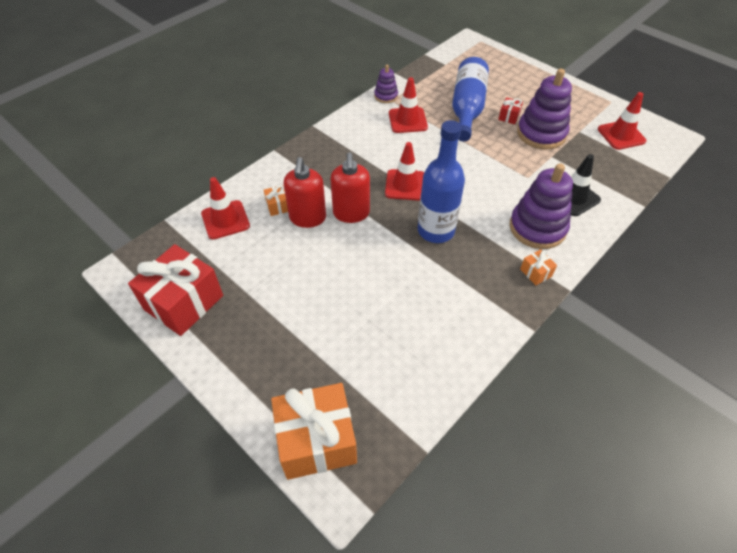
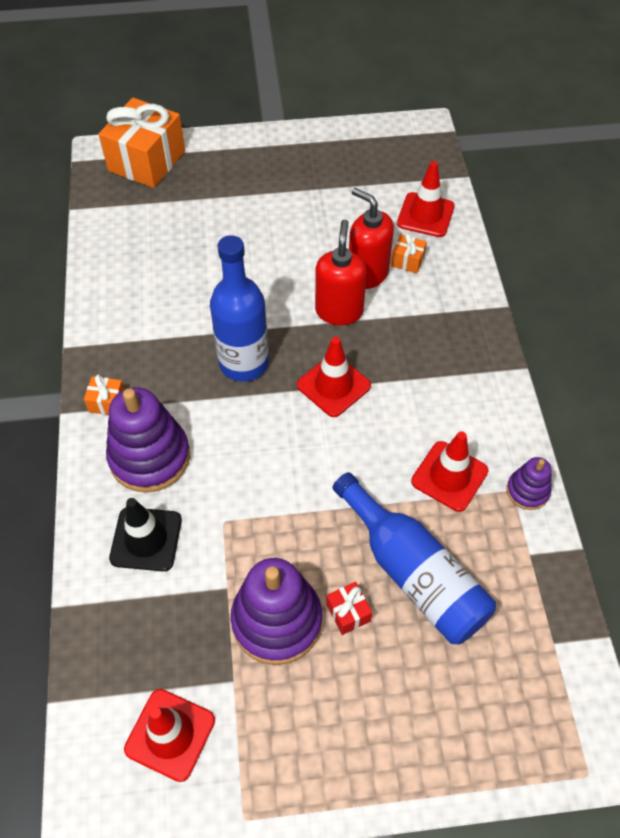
camera: 130 degrees right, 5 degrees up
(184, 302) = (348, 149): red gift -> none
(351, 213) = (339, 311): red soap dispenser -> red soap dispenser turned 60 degrees clockwise

